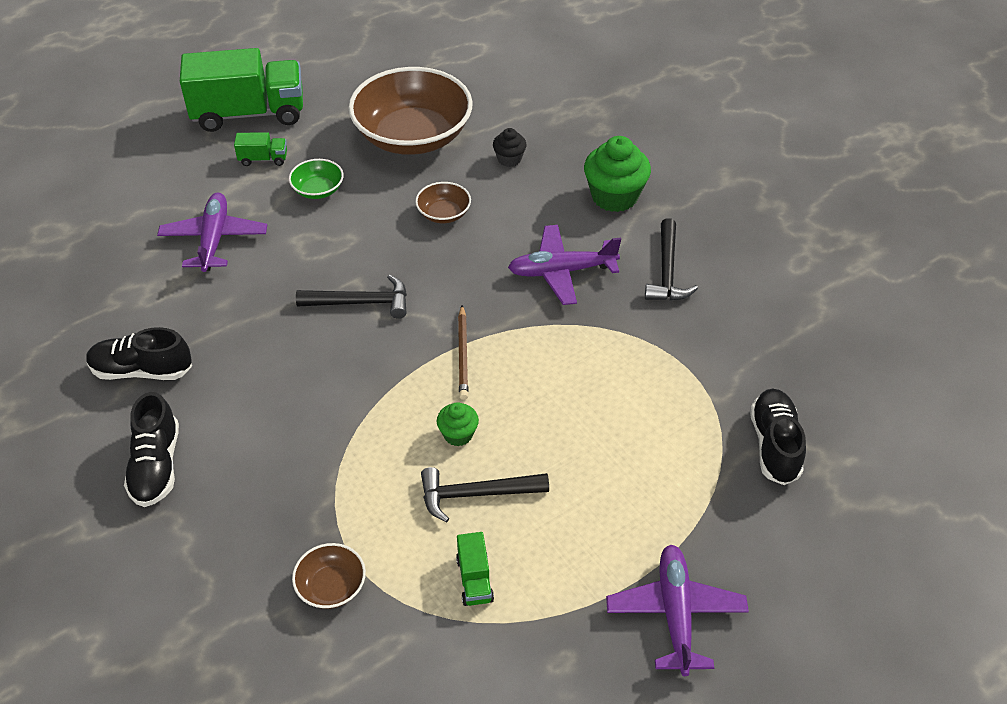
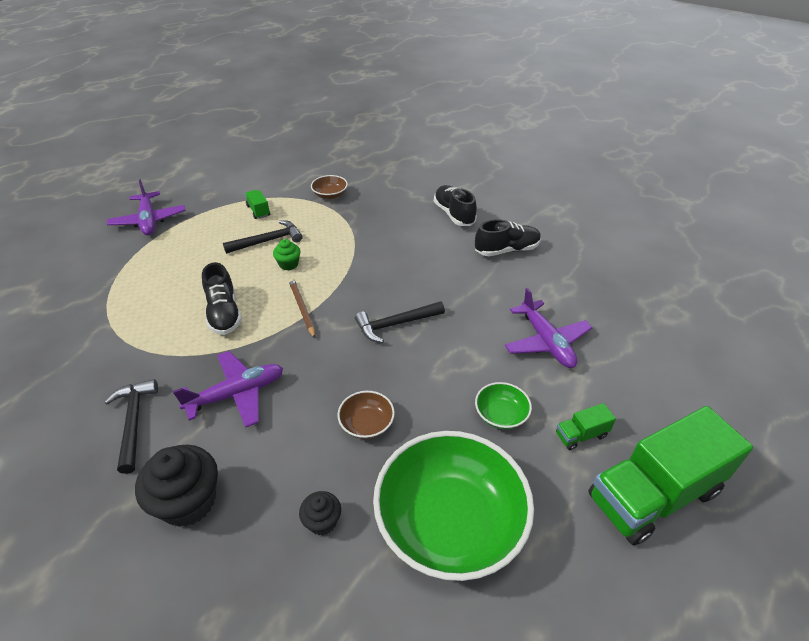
camera: 160 degrees right, 5 degrees down
(413, 136) = (450, 522): brown bowl -> green bowl
(614, 196) = (188, 502): green cupcake -> black cupcake
(774, 445) = (68, 306): black shoe -> black shoe (224, 313)

